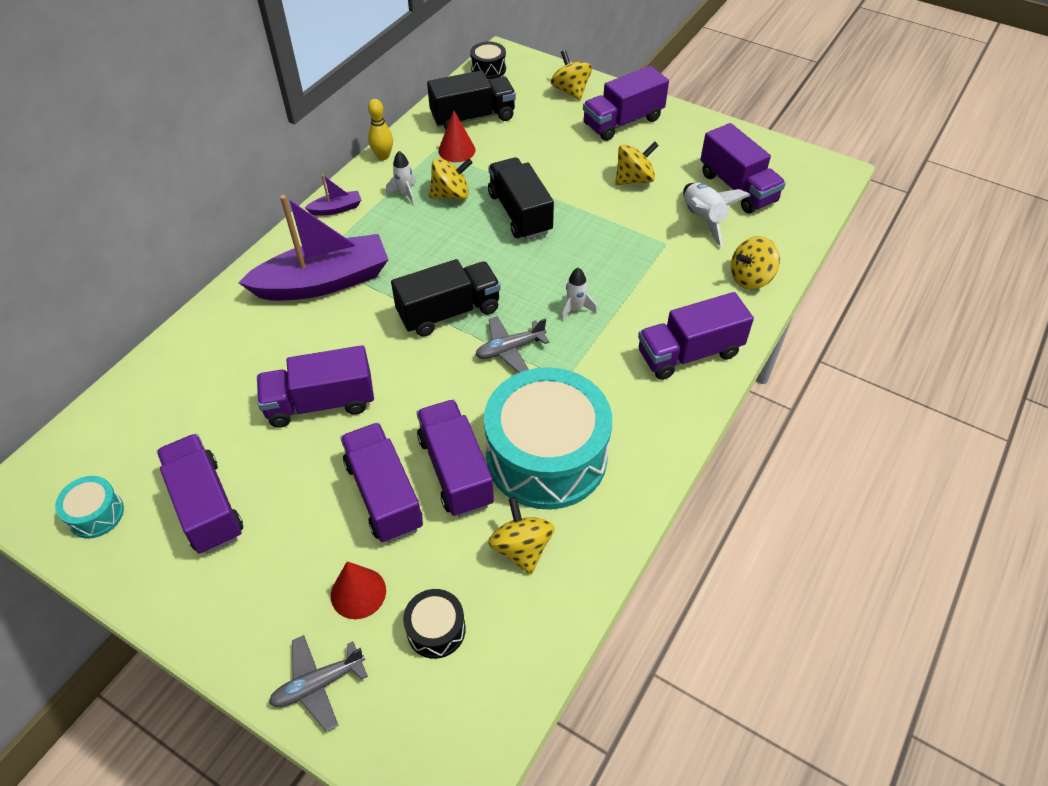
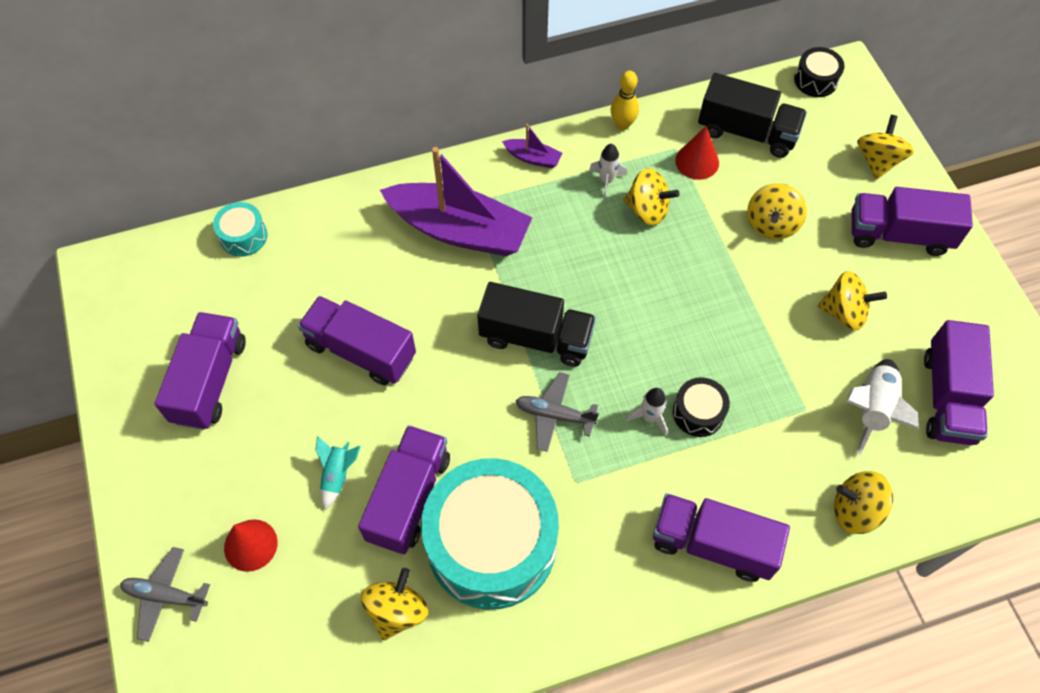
camera: 40 degrees right, 10 degrees up
(96, 514) = (136, 328): turquoise drum -> turquoise drum (243, 236)
(384, 495) = (337, 475): purple truck -> turquoise rocket
(436, 629) = (277, 624): black drum -> black drum (698, 413)
(520, 213) = (693, 275): black truck -> none
(541, 158) = (771, 224): none -> yellow spinning top

